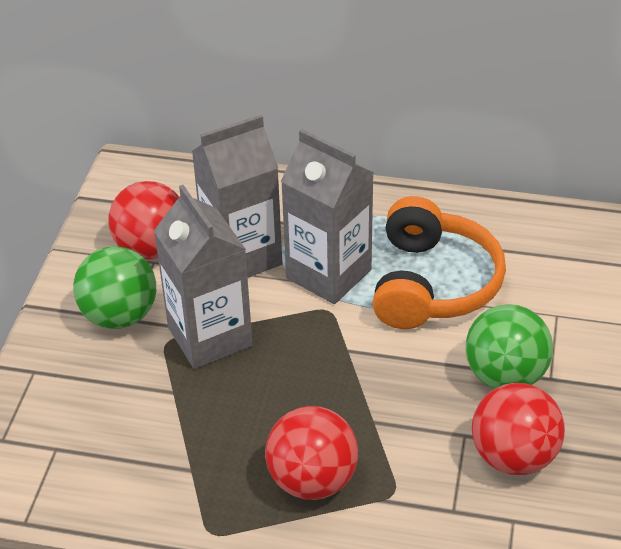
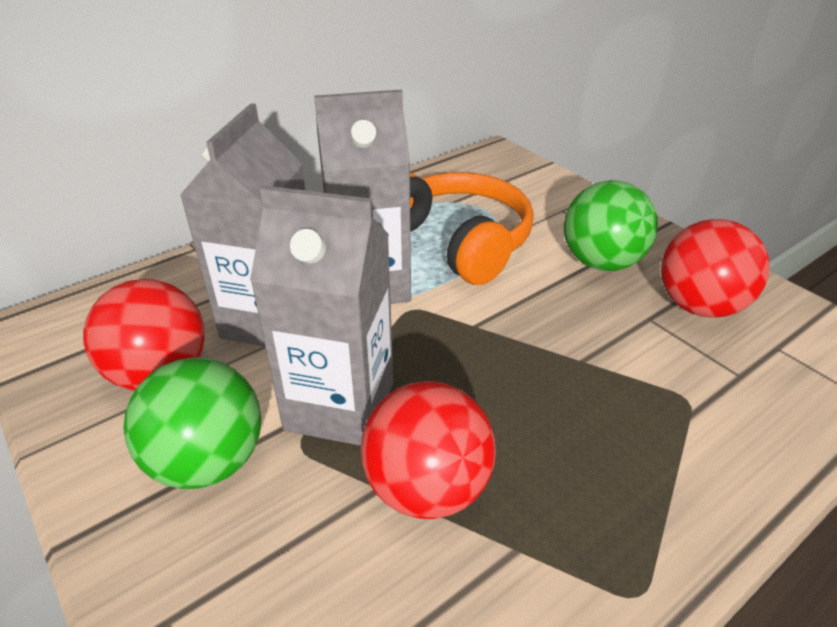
camera: 50 degrees left, 5 degrees down
(312, 480) = (625, 448): red ball -> red ball (427, 488)

